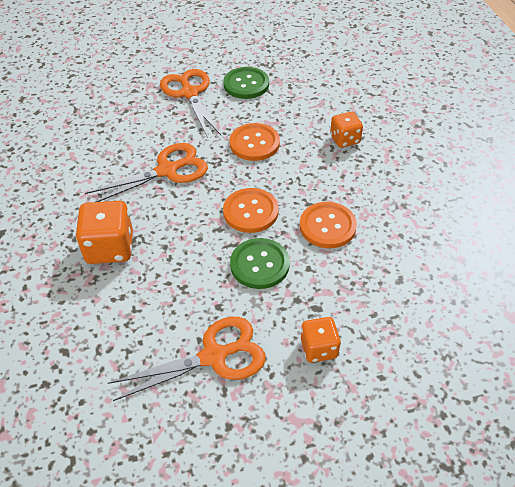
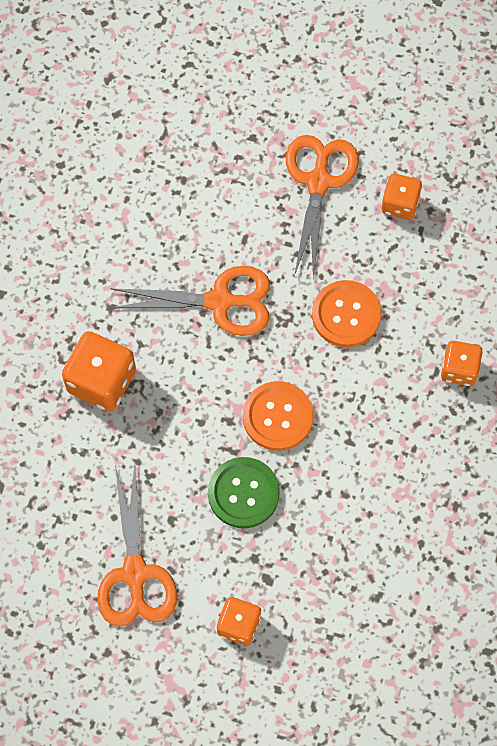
camera: 30 degrees right, 20 degrees up
(214, 356) = (135, 574): orange scissors -> orange scissors turned 75 degrees clockwise
(246, 84) = (400, 204): green button -> orange dice
(327, 226) = (348, 485): orange button -> none

